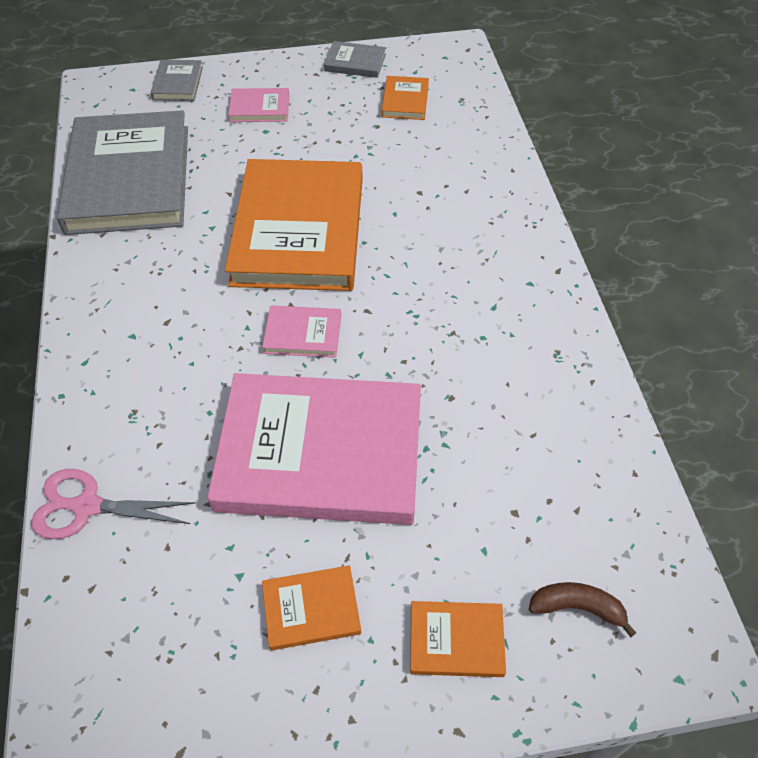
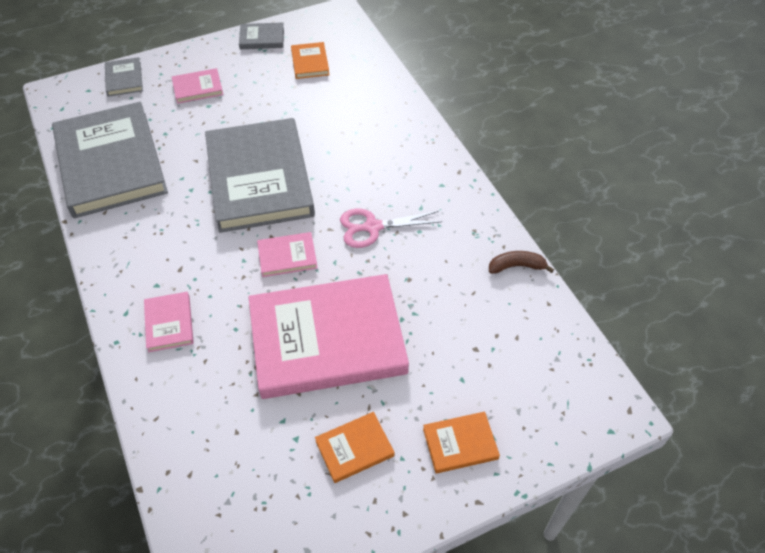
camera: 15 degrees left, 0 degrees up
(87, 506) = (166, 418): pink scissors -> pink scissors (373, 227)
(131, 387) = (169, 323): none -> pink book
(298, 230) = (259, 179): orange book -> grey book
(577, 608) = (534, 402): brown banana -> brown banana (516, 266)

